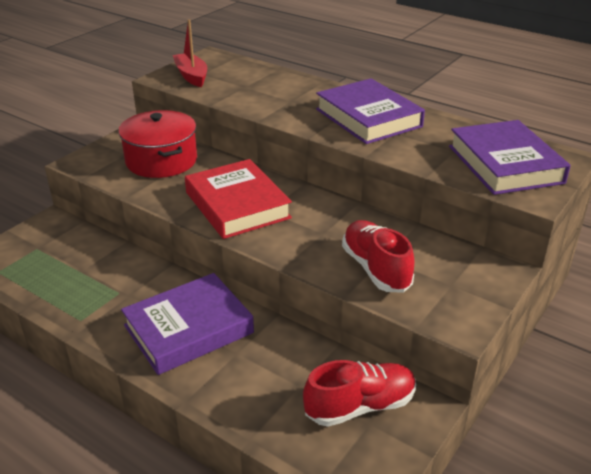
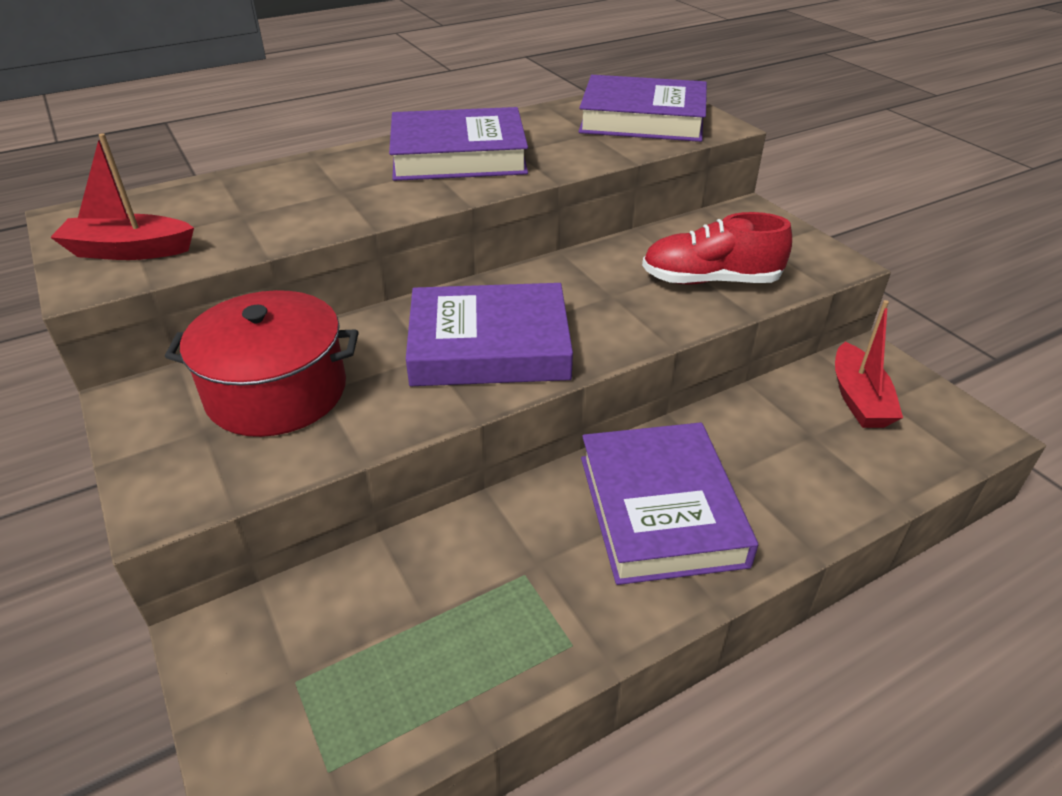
camera: 65 degrees left, 5 degrees up
(237, 205) = (489, 346): red book -> purple book
(360, 406) = (858, 399): red shoe -> red boat

